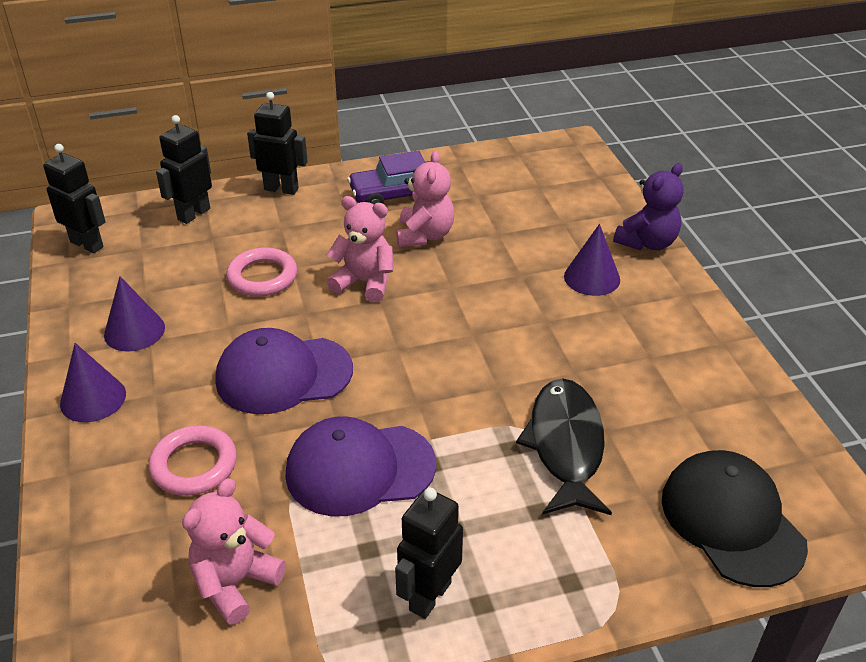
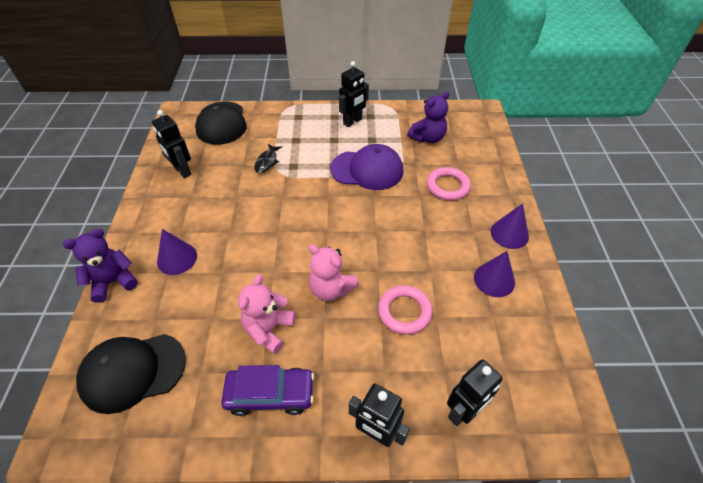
camera: 165 degrees left, 10 degrees up
(87, 244) = (555, 388): black robot -> black robot (182, 171)
(235, 583) = (427, 138): pink teddy bear -> purple teddy bear
(283, 375) = (398, 227): purple cap -> none
(547, 186) = (132, 371): none -> black cap
(565, 446) = (267, 162): black fish -> black fish, size x0.51

